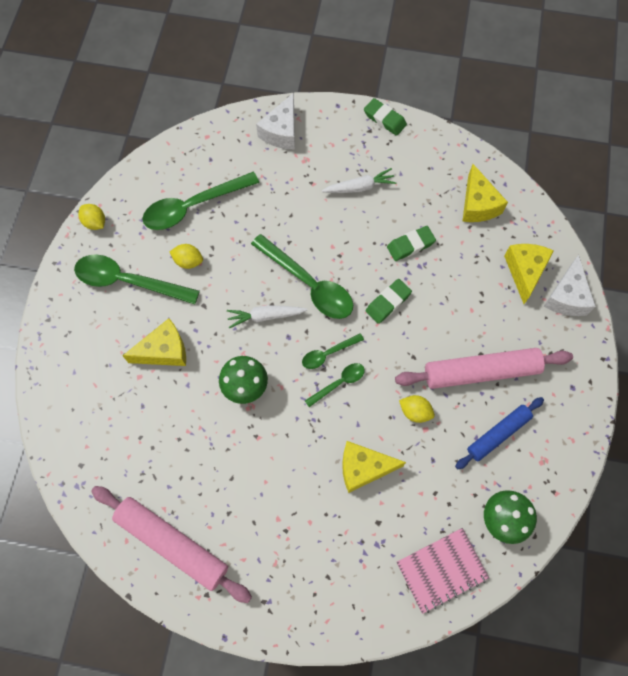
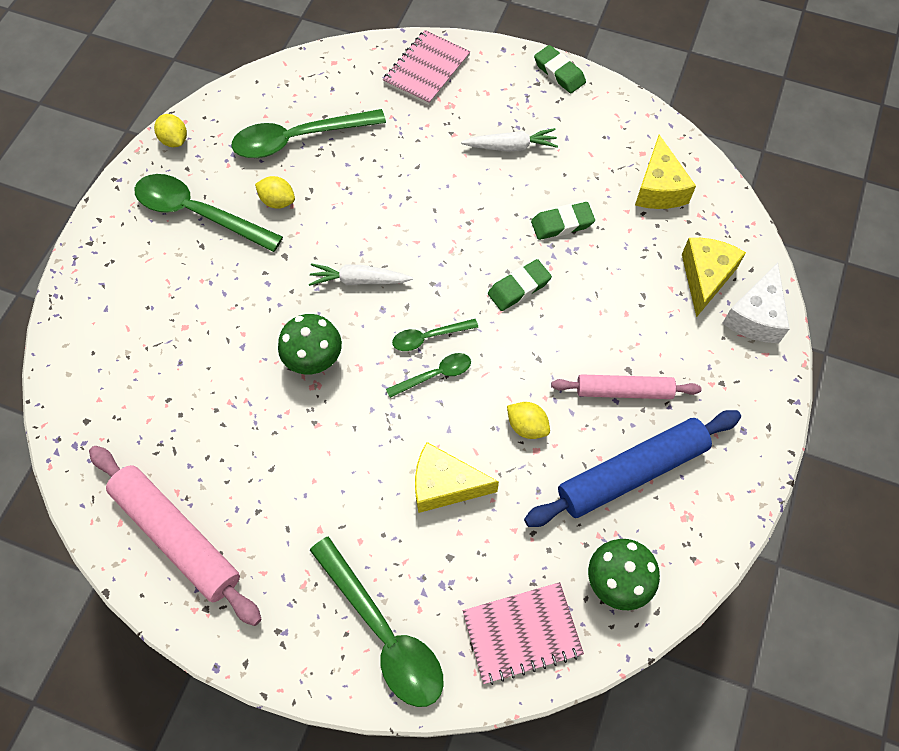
camera: 10 degrees right, 5 degrees down
(164, 351) = (223, 301): yellow cheese -> none
(281, 132) = (426, 69): white cheese -> pink notebook
(309, 284) = (422, 250): green spoon -> green spoon (384, 633)
(481, 372) = (623, 391): pink rolling pin -> pink rolling pin, size x0.63
(498, 434) = (632, 472): blue rolling pin -> blue rolling pin, size x1.60

